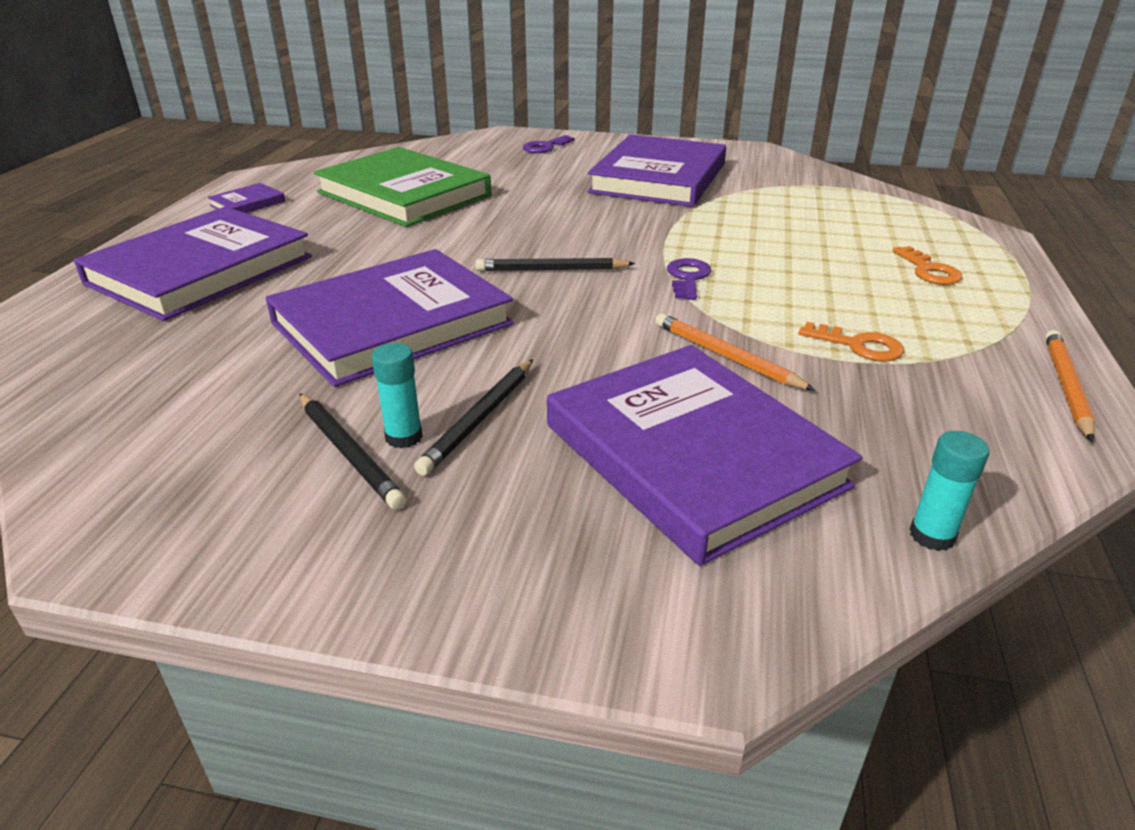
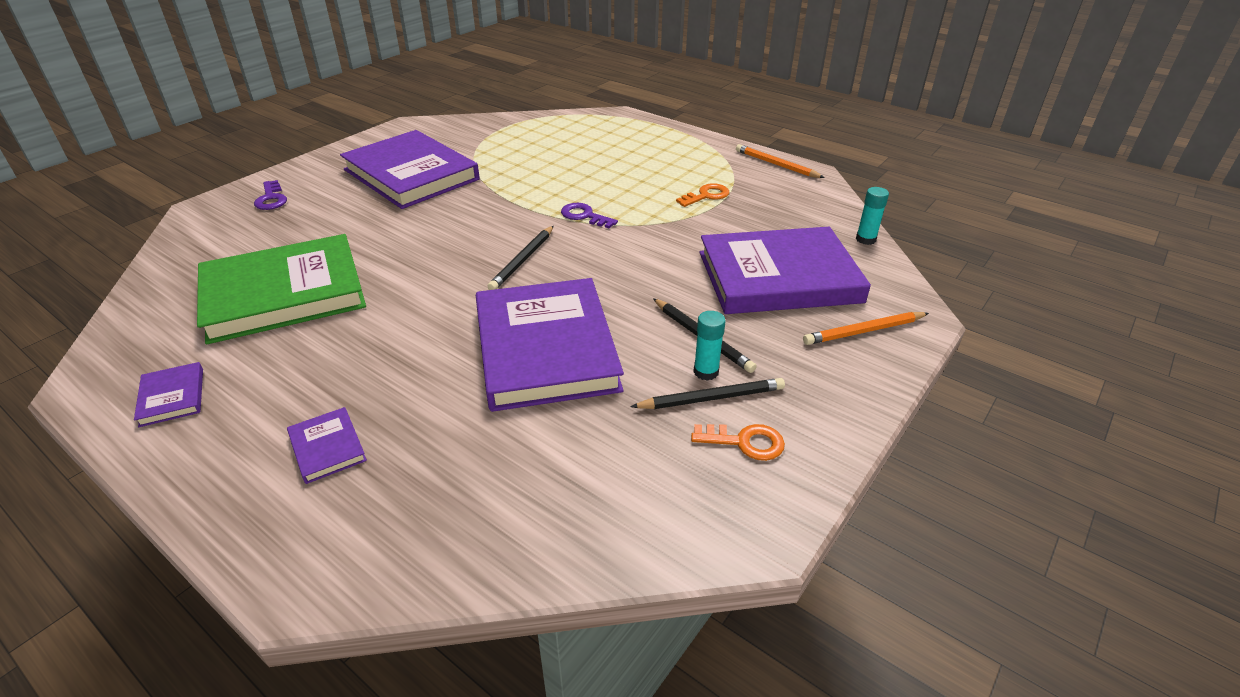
camera: 65 degrees left, 5 degrees up
(200, 270) = (327, 447): purple book -> purple book, size x0.40
(726, 356) = (689, 235): orange pencil -> orange pencil (864, 331)
(929, 271) = (644, 147): orange key -> orange key (745, 442)

